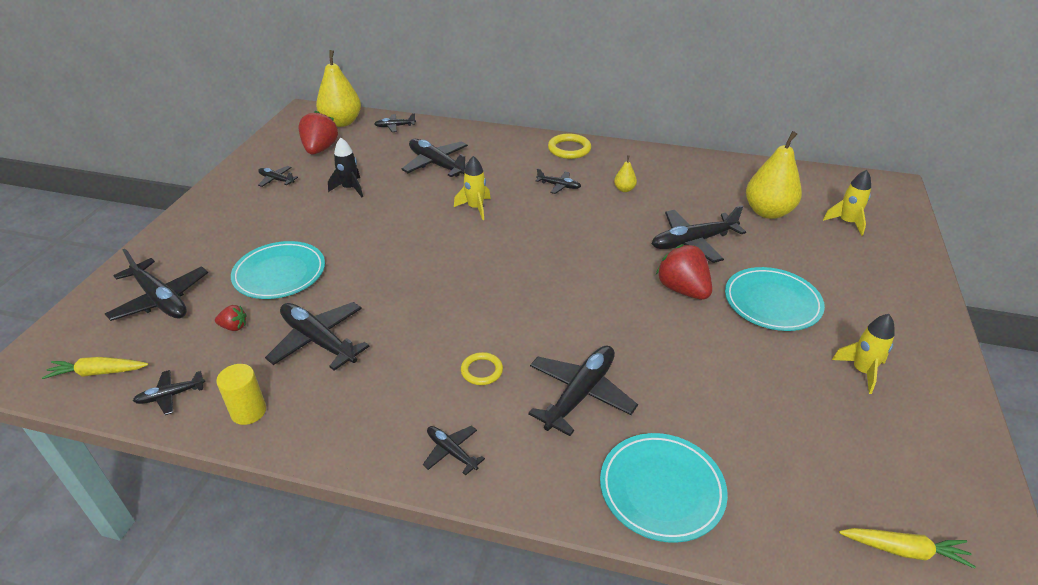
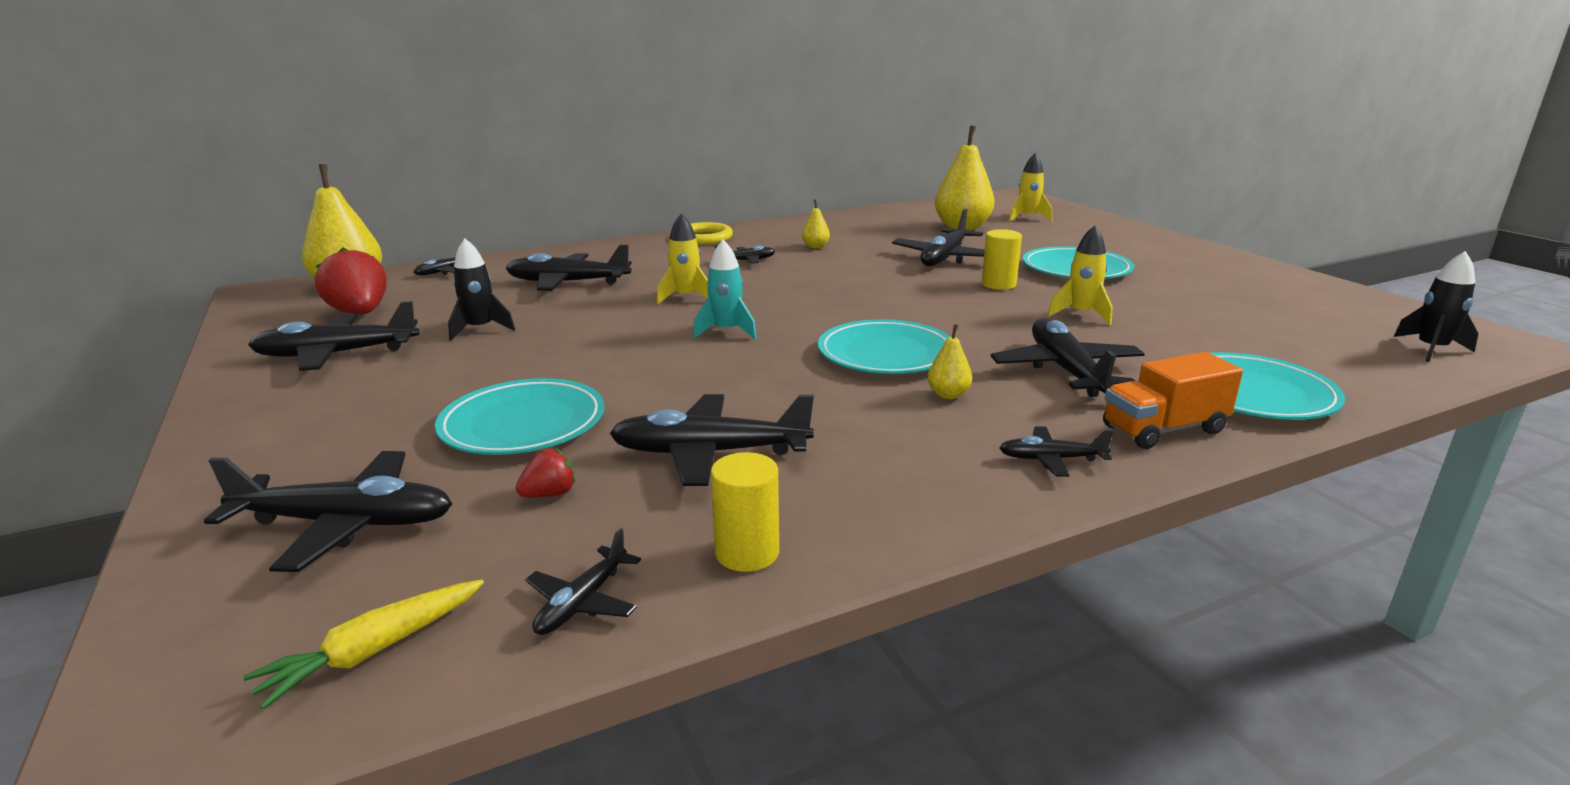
camera: 40 degrees left, 15 degrees down
(276, 180) = (337, 354): black plane -> black plane, size x1.90
(452, 251) = (726, 331): none -> turquoise rocket
(481, 371) = (948, 395): yellow ring -> yellow pear
(503, 317) = (886, 354): none -> turquoise plate
(549, 475) = (1163, 429): none -> orange truck
(682, 290) = (998, 284): red strawberry -> yellow cylinder
(861, 371) = (1208, 281): yellow rocket -> yellow rocket (1081, 314)
(903, 550) = (1431, 349): yellow carrot -> black rocket

